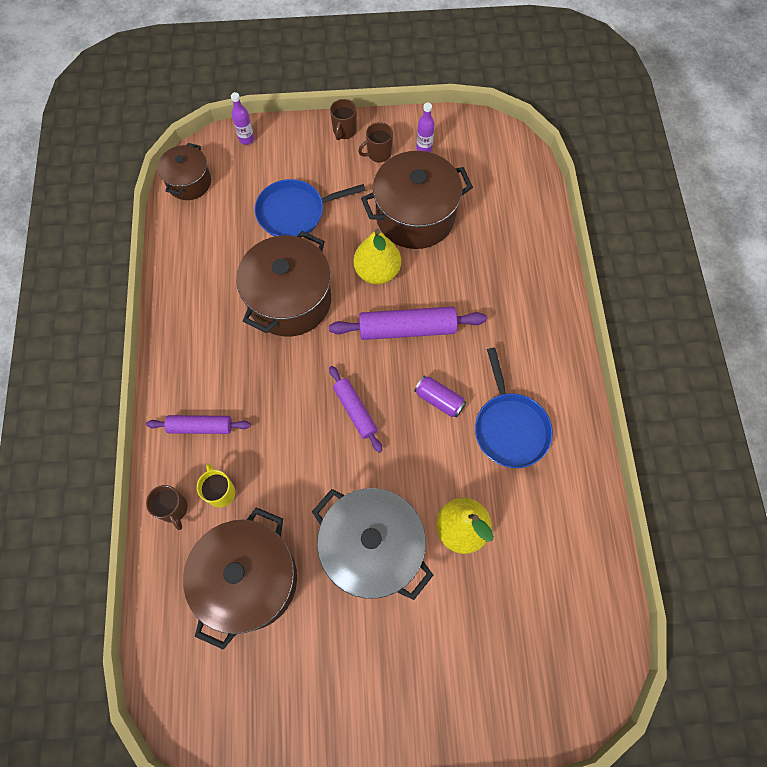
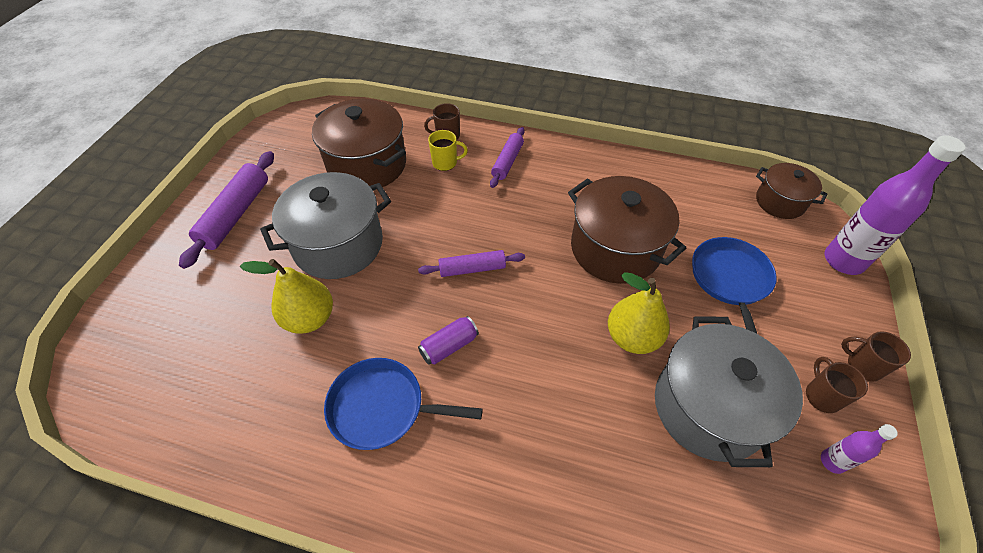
camera: 110 degrees right, 15 degrees down
(246, 139) = (843, 261): purple bottle -> purple bottle, size x2.08
(407, 328) = (547, 344): purple rolling pin -> purple rolling pin (236, 214)
(415, 216) = (708, 407): brown pot -> grey pot

